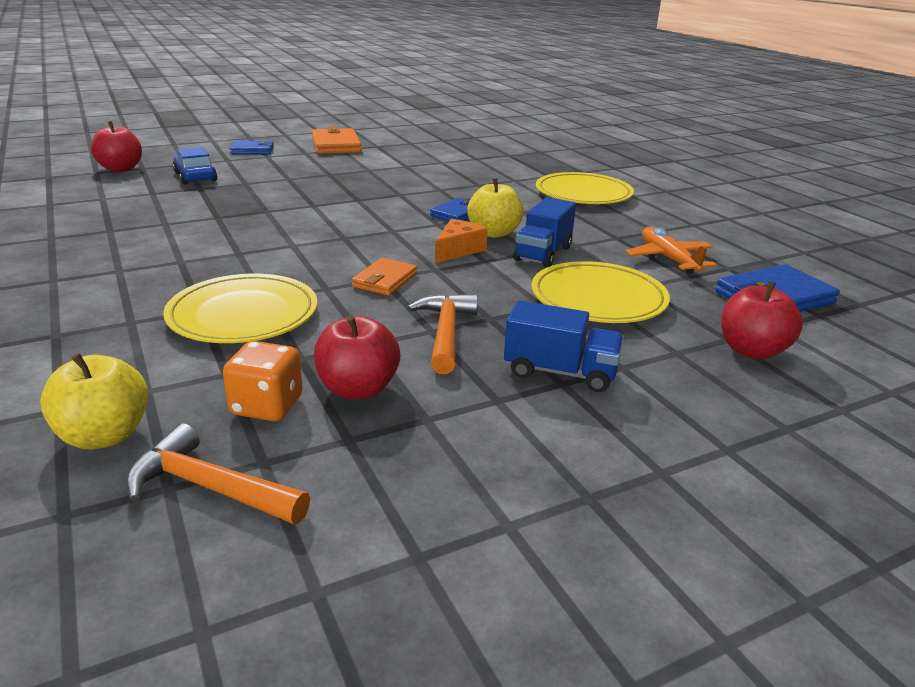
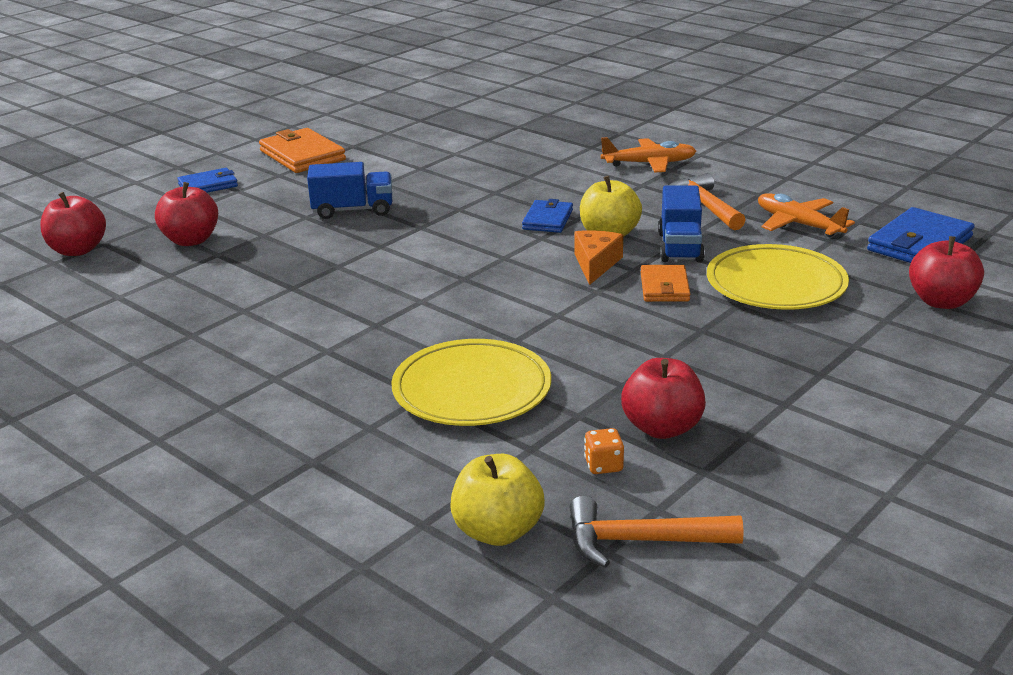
camera: 20 degrees left, 0 degrees up
(195, 177) = (191, 240): blue car -> red apple
(267, 406) = (603, 465): orange dice -> orange dice, size x0.60
(385, 280) = (563, 316): orange wallet -> orange wallet (664, 287)
(445, 333) = (679, 355): orange hammer -> orange hammer (705, 206)
(560, 372) = (810, 364): blue truck -> blue truck (353, 210)
(583, 194) = (649, 164): yellow plate -> orange plane

